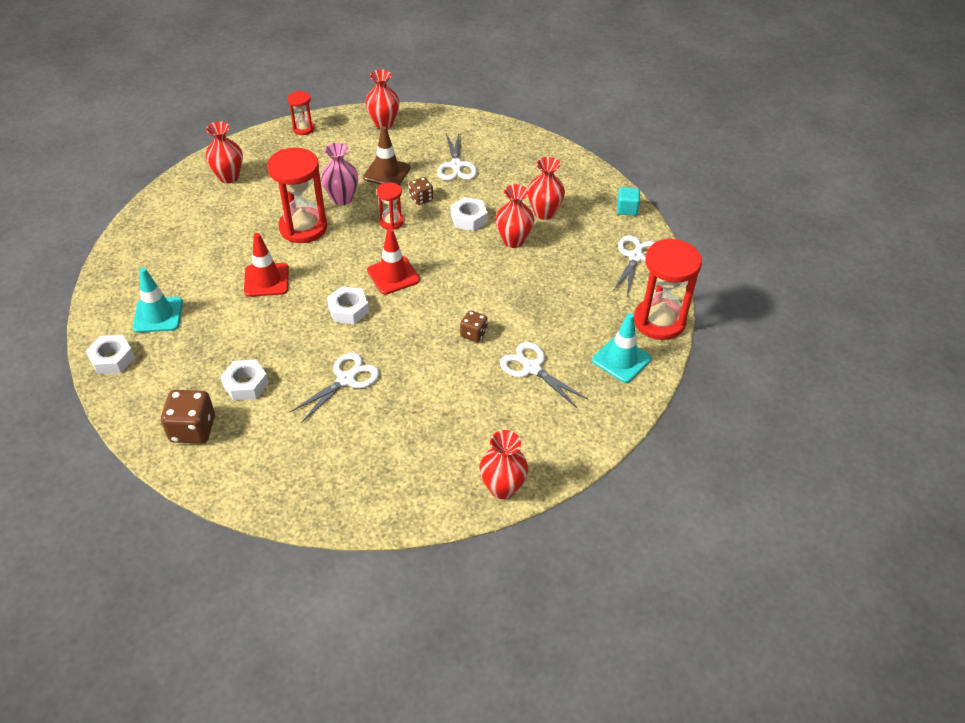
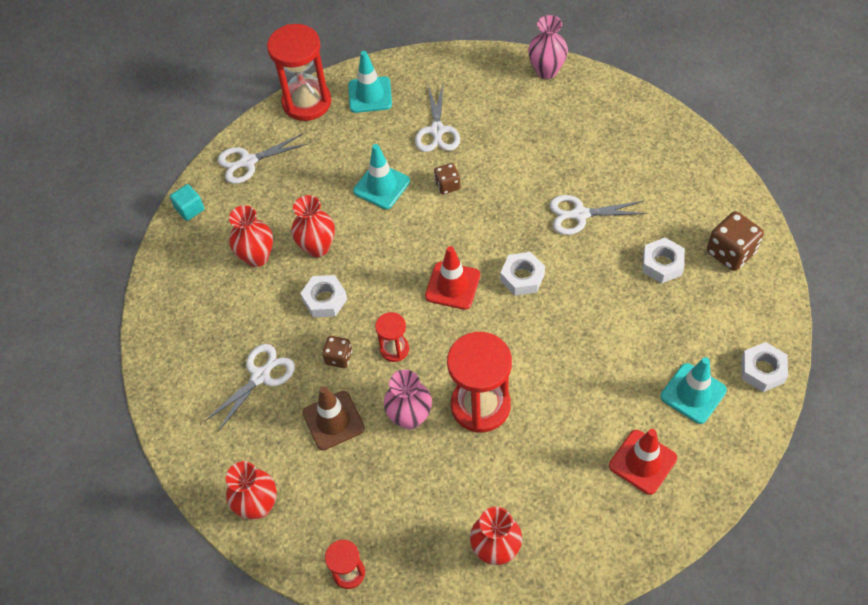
camera: 130 degrees left, 10 degrees up
(266, 280) = (566, 363): red traffic cone -> red traffic cone (642, 462)
(502, 488) = (546, 71): red vase -> pink vase
(521, 302) = (381, 186): none -> turquoise traffic cone

